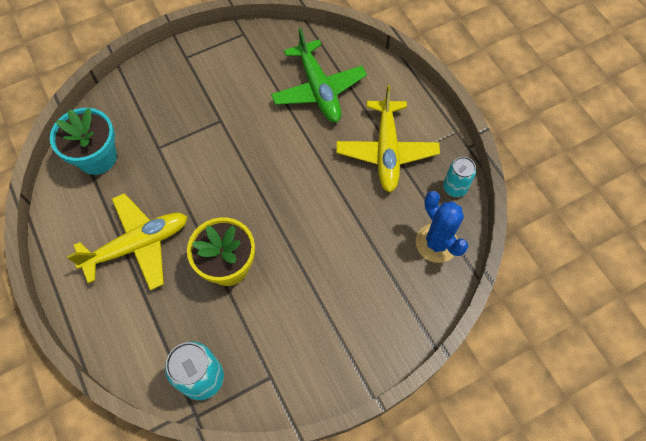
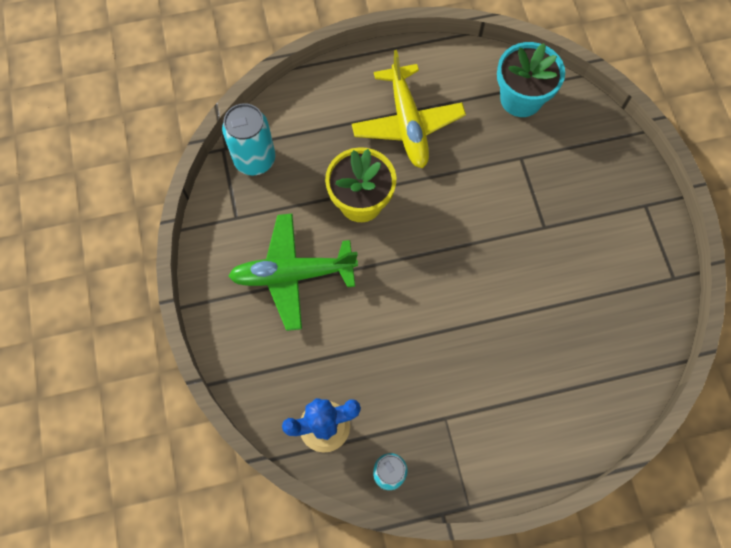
camera: 105 degrees right, 5 degrees up
(318, 89) = (568, 349): green plane -> green plane (292, 274)
(386, 151) = (459, 406): yellow plane -> none

